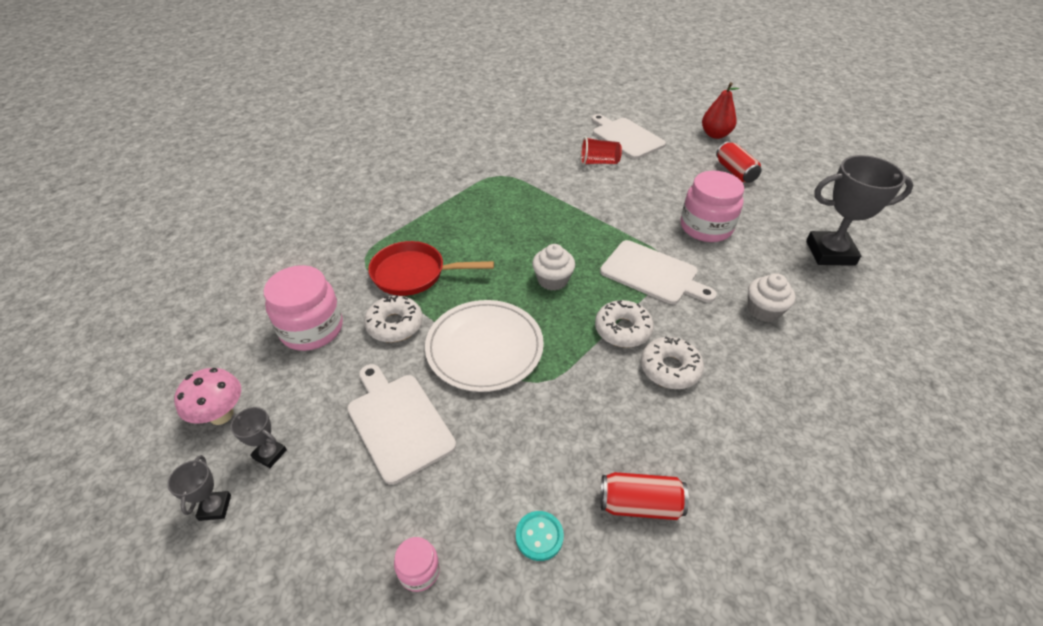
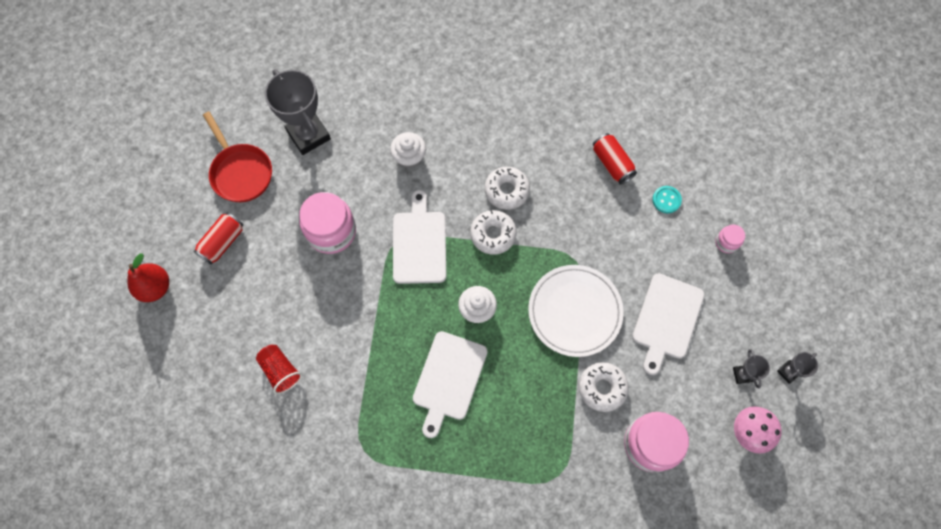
camera: 125 degrees left, 25 degrees up
(414, 274) = (546, 418): red pan -> red pan (240, 172)
(626, 137) = (212, 371): white cutting board -> white cutting board (449, 379)

